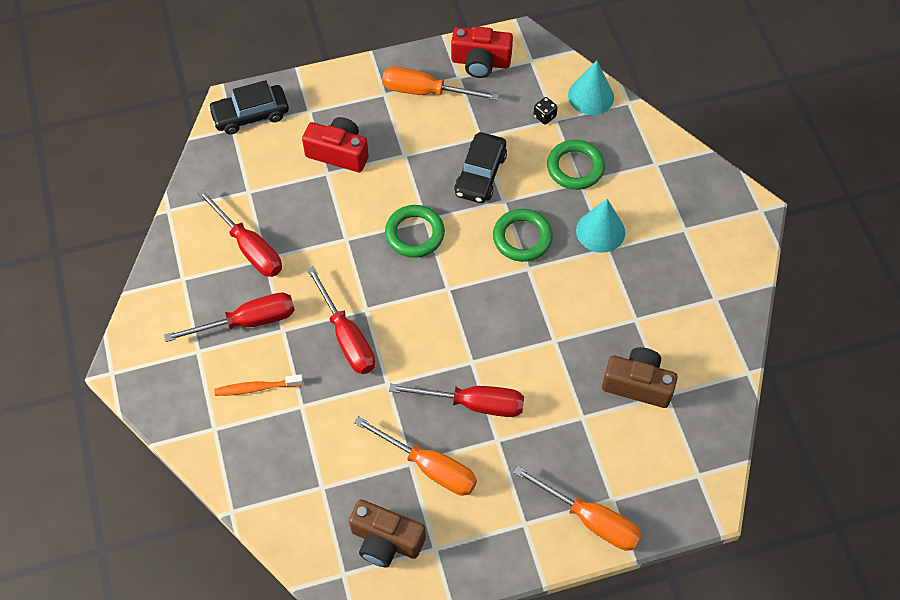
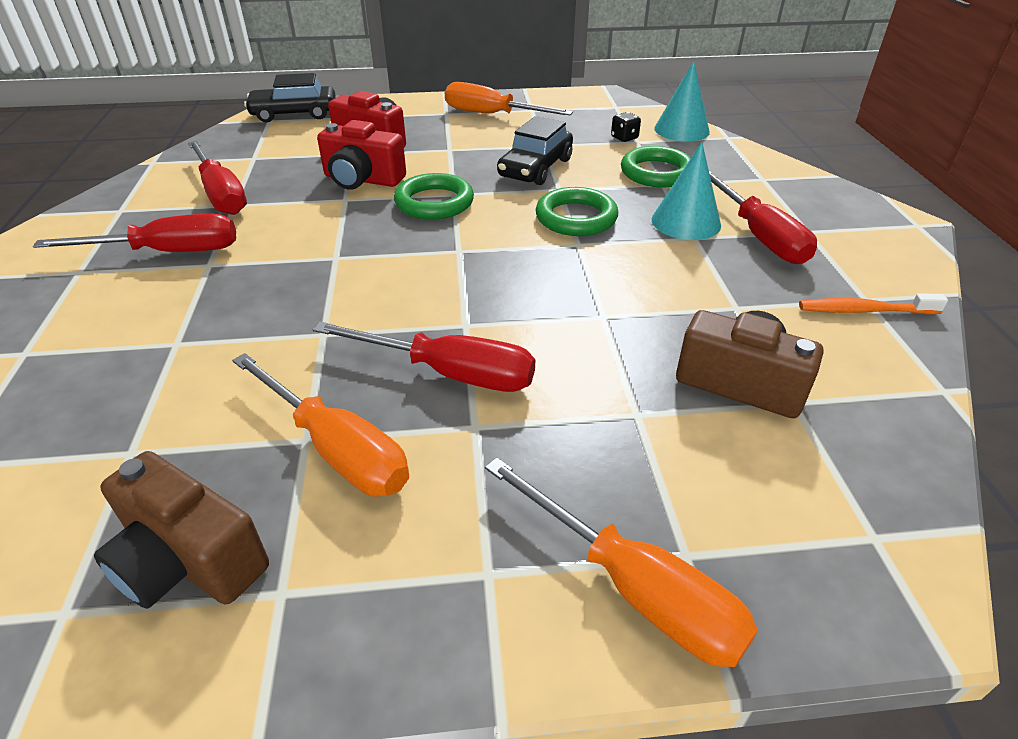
camera: 10 degrees right, 20 degrees down
(256, 388) = (125, 316): orange toothbrush -> orange toothbrush (864, 310)
(346, 337) = (292, 279): red screwdriver -> red screwdriver (759, 236)
(480, 62) = (559, 103): red camera -> red camera (362, 179)

